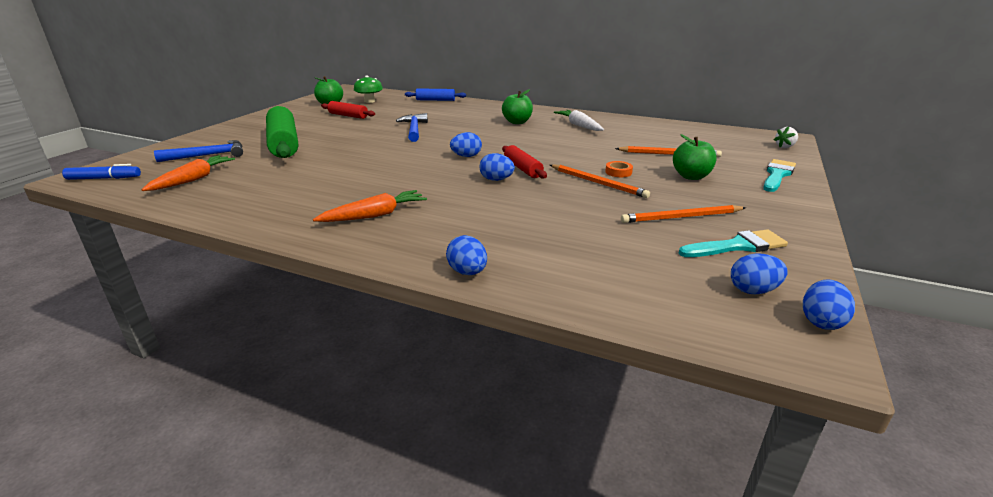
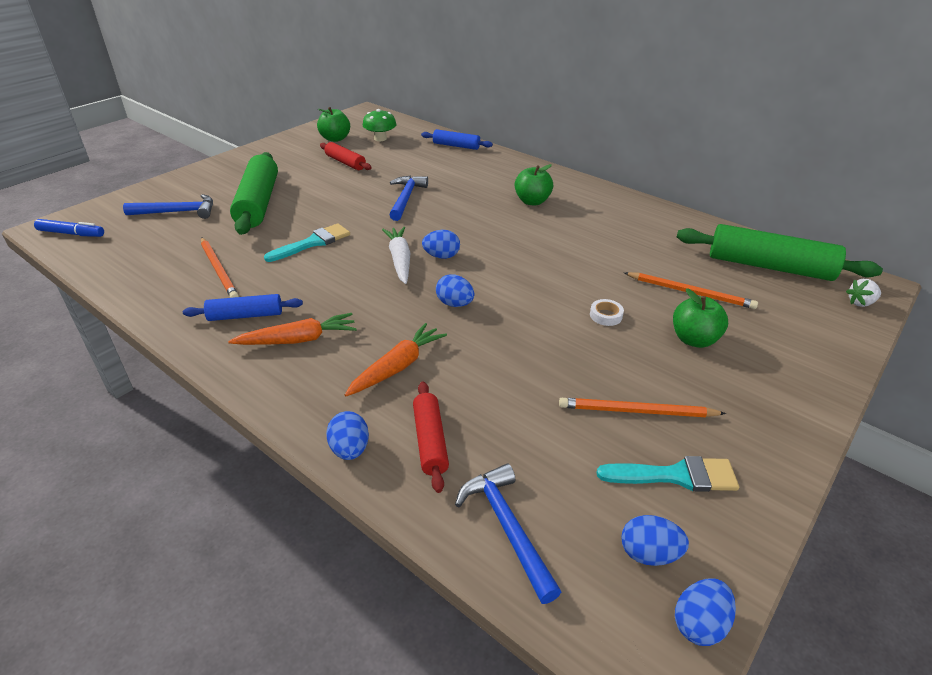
camera: 15 degrees right, 10 degrees up
(193, 179) = (149, 249): orange carrot -> orange carrot (397, 367)
(315, 207) = (245, 315): none -> blue rolling pin
(522, 169) = (494, 289): red rolling pin -> red rolling pin (430, 441)
(579, 126) = (605, 219): white carrot -> white carrot (400, 260)
(598, 183) = (570, 331): orange pencil -> orange pencil (219, 270)
(618, 172) = (606, 315): orange tape -> white tape
(634, 295) = (507, 527): none -> blue hammer
(711, 136) = (769, 266): none -> green rolling pin
(777, 175) = (812, 357): turquoise brush -> turquoise brush (313, 243)

